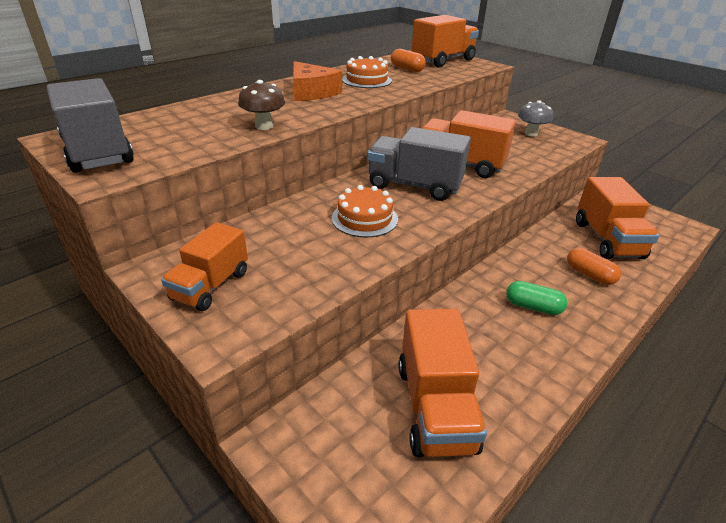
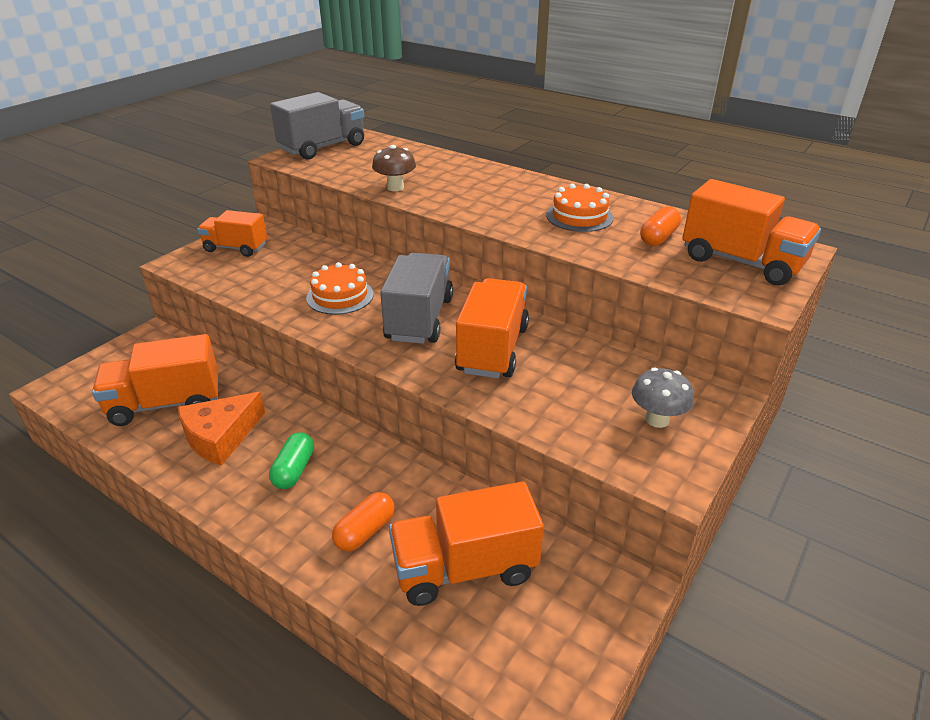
camera: 80 degrees right, 0 degrees up
(311, 92) = (507, 194): orange cheese -> orange cheese (220, 436)

